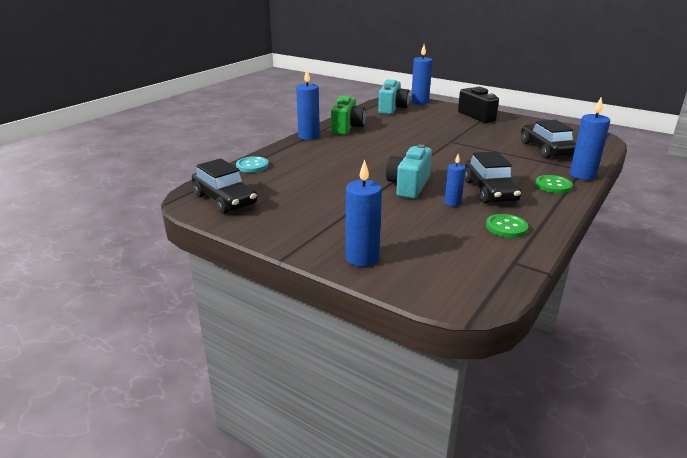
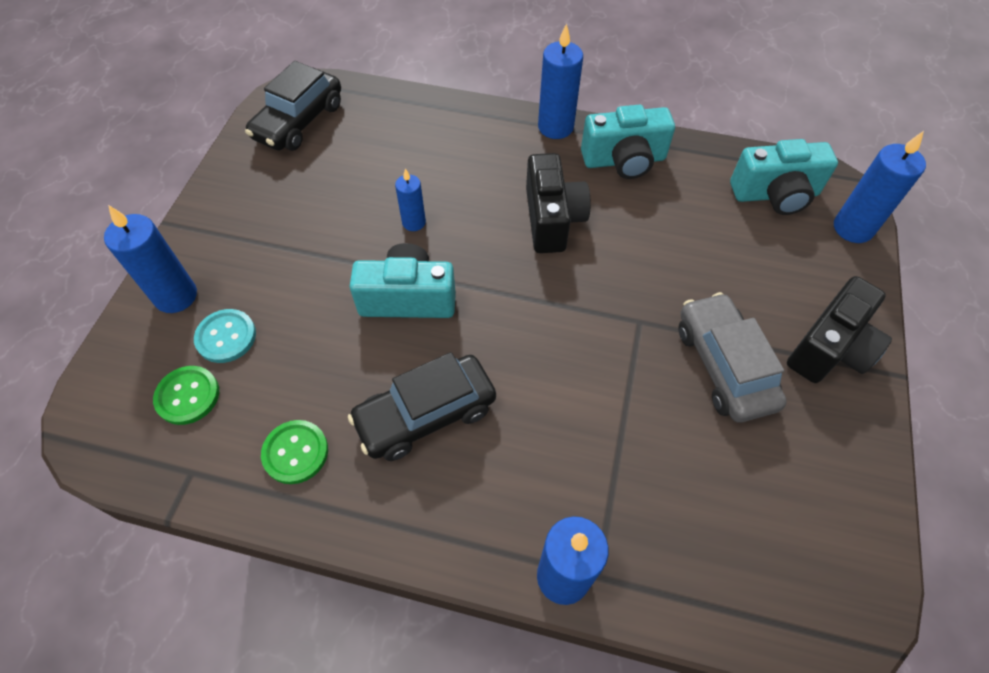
camera: 70 degrees right, 30 degrees up
(252, 166) = (412, 107): turquoise button -> turquoise button (226, 337)
(347, 128) = (624, 160): green camera -> turquoise camera
(375, 147) = (552, 219): none -> black camera
(452, 202) = (364, 367): blue candle -> blue candle (414, 222)
(481, 132) = (723, 366): none -> grey car
(545, 149) = (684, 498): black car -> none
(553, 185) = (488, 519): green button -> green button (188, 396)

